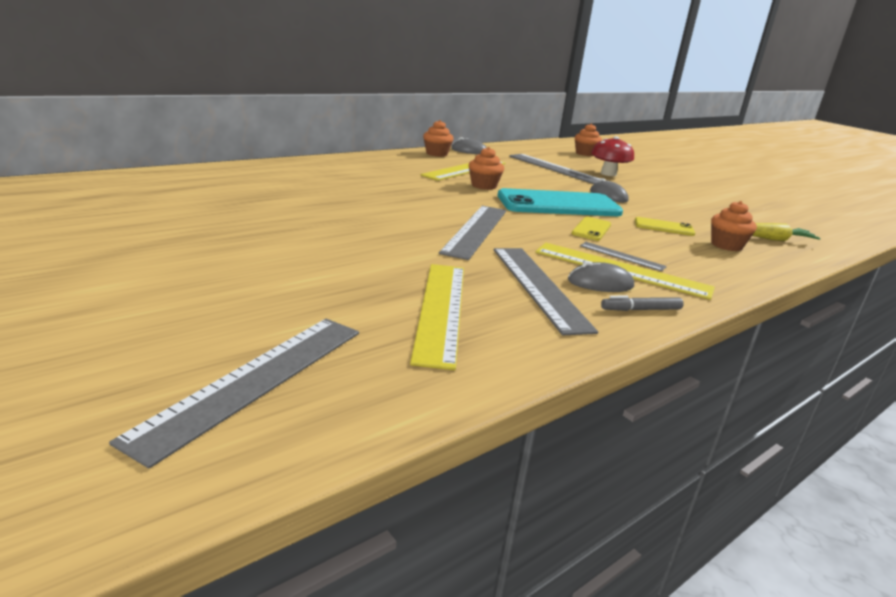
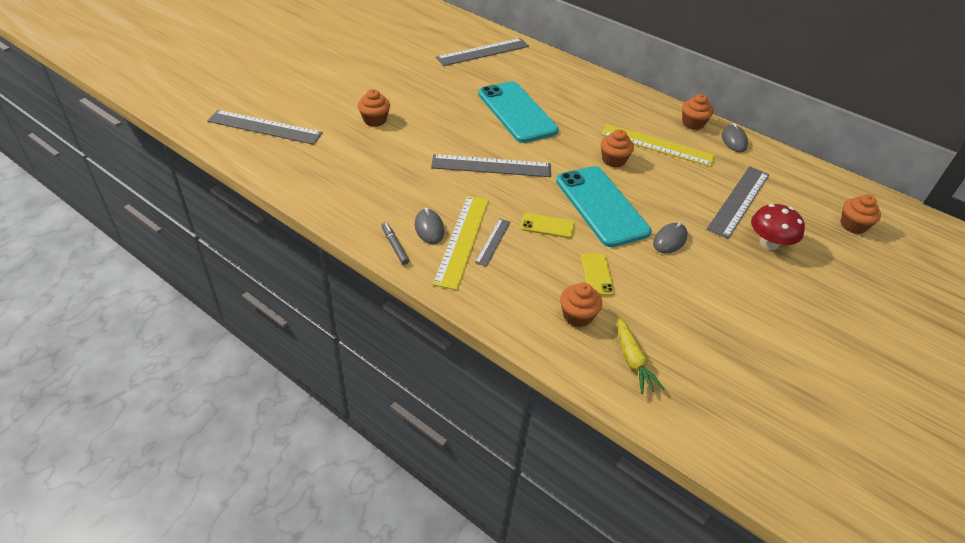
camera: 75 degrees right, 20 degrees up
(319, 274) = (375, 120): none -> orange cupcake
(368, 199) = (517, 112): none -> turquoise phone
(440, 310) = (352, 165): yellow ruler -> none
(539, 286) = (406, 200): grey ruler -> grey ruler (483, 52)

